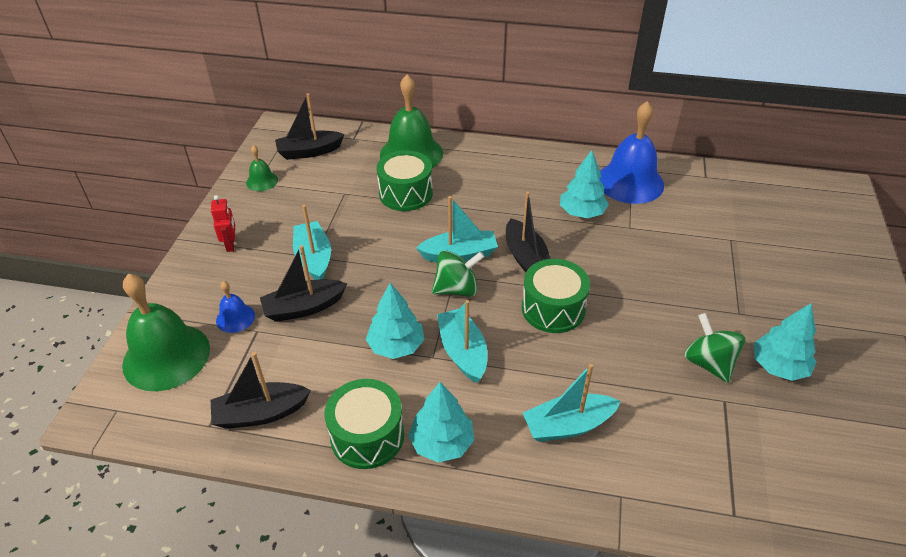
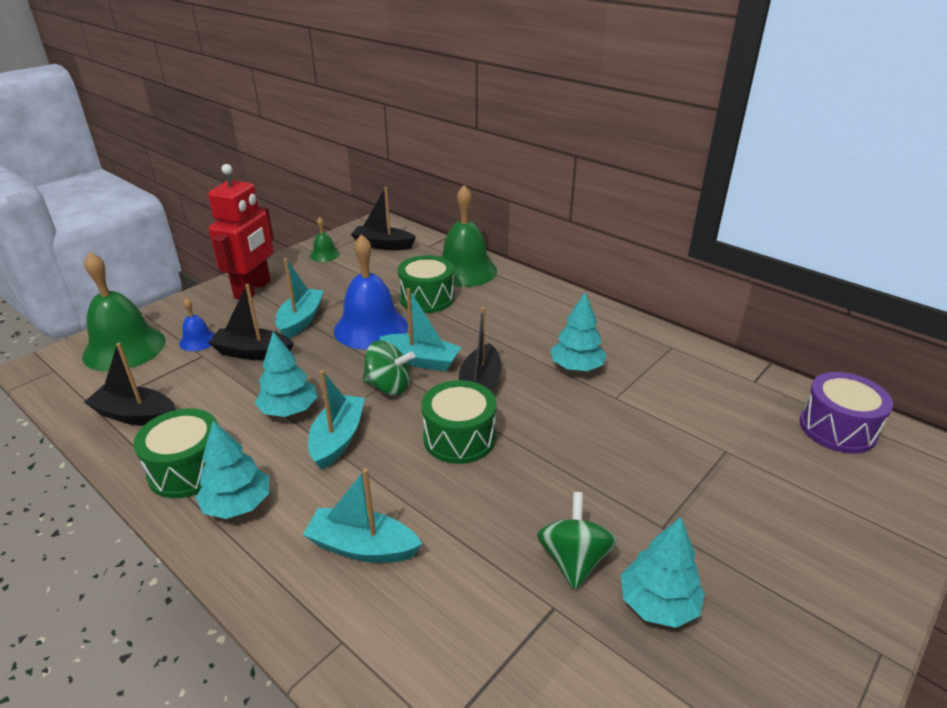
camera: 30 degrees right, 10 degrees down
(231, 244) = (253, 290): red robot -> red robot, size x2.21
(630, 182) = (657, 358): blue bell -> blue bell (371, 328)
(779, 194) = (837, 428): none -> purple drum

